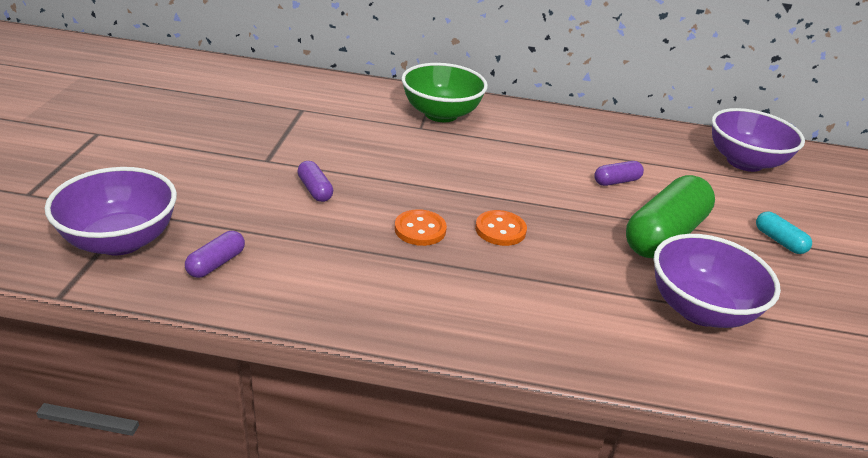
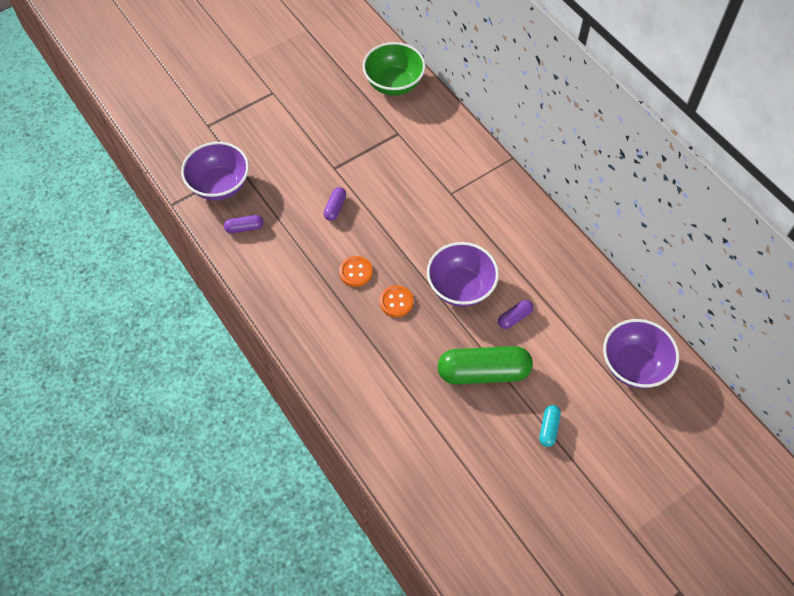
camera: 50 degrees right, 25 degrees up
(441, 114) = (479, 189): green bowl -> green bowl (394, 84)
(616, 181) = (514, 317): purple capsule -> purple capsule turned 60 degrees counterclockwise
(699, 310) = (429, 424): purple bowl -> purple bowl (460, 287)

